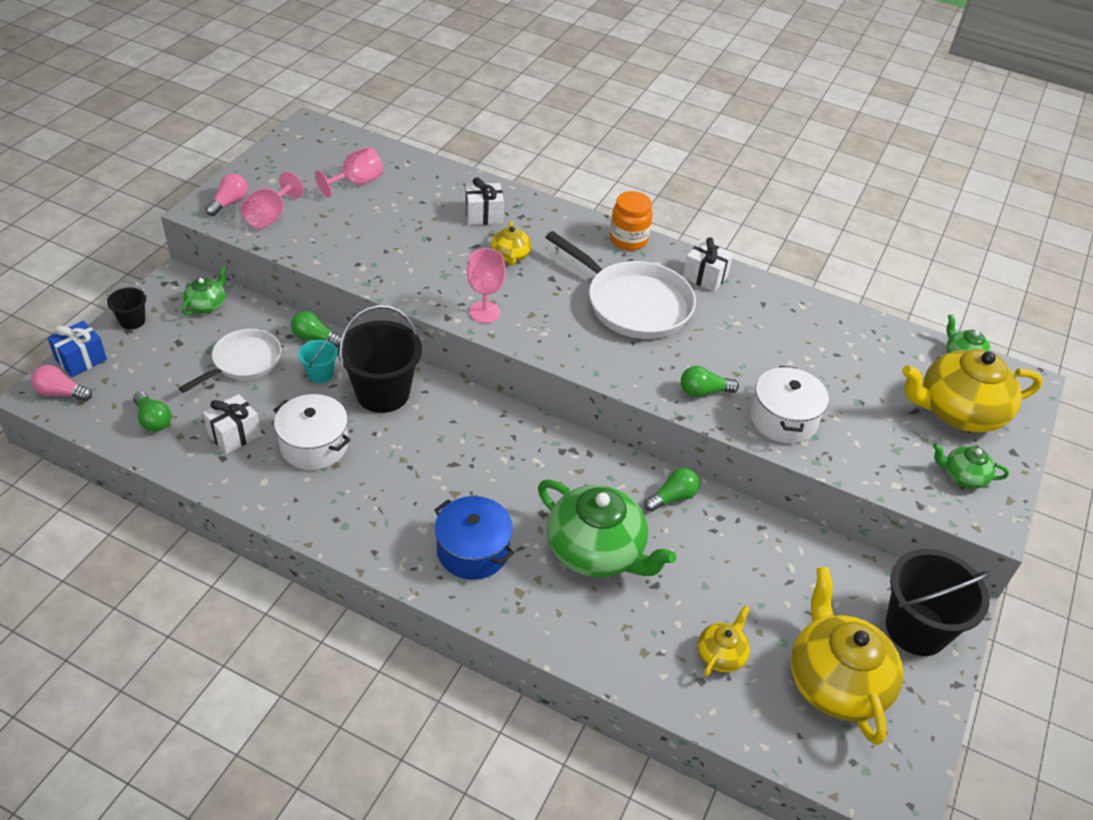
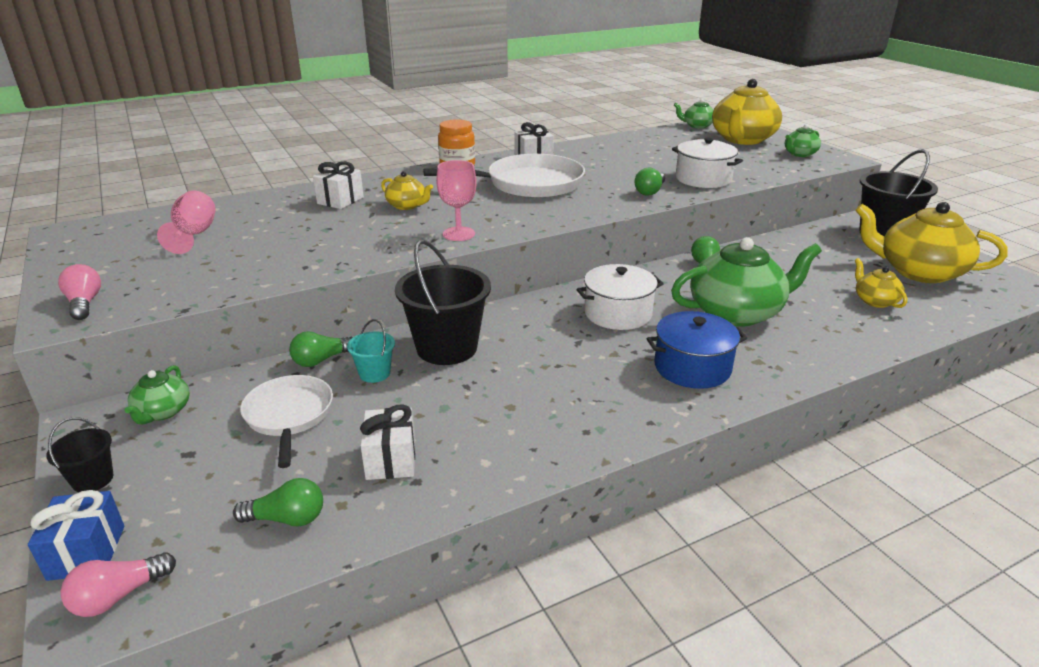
camera: 50 degrees left, 15 degrees down
(207, 305) = (162, 412): green teapot -> green teapot turned 150 degrees counterclockwise
(270, 217) = (153, 288): pink goblet -> none
(314, 445) = (469, 410): white pot -> white pot (618, 313)

